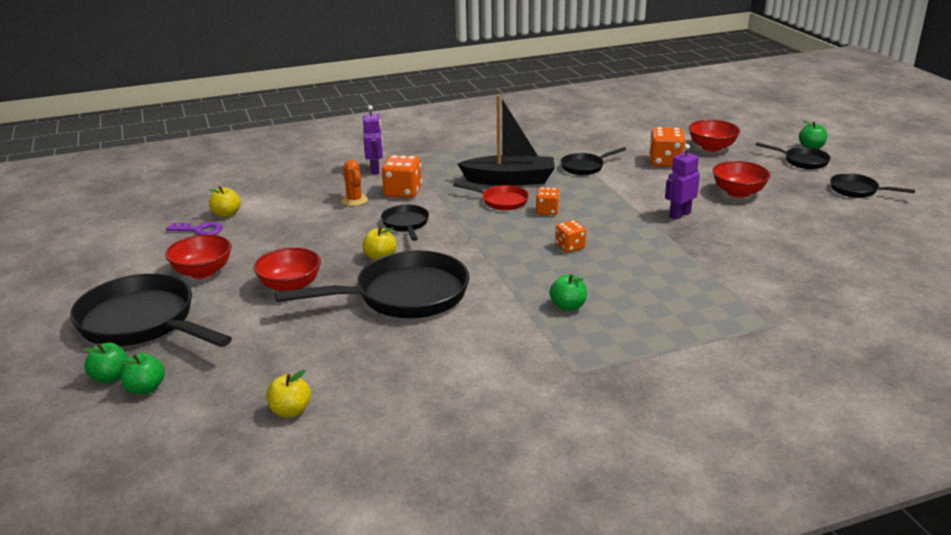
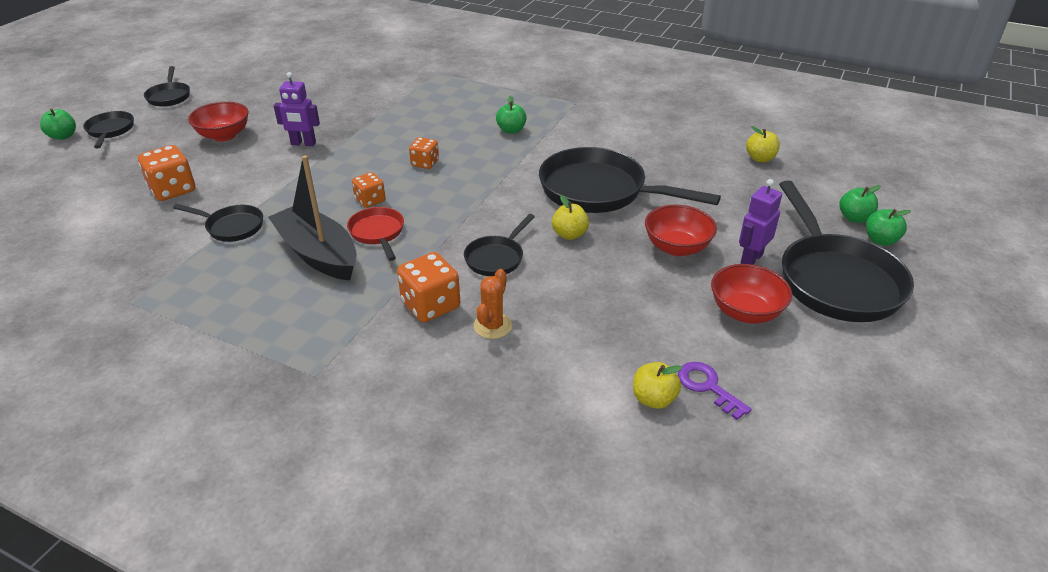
camera: 135 degrees left, 10 degrees up
(375, 170) = (395, 369): purple robot -> purple robot (751, 259)
(712, 148) = (103, 180): red bowl -> none

